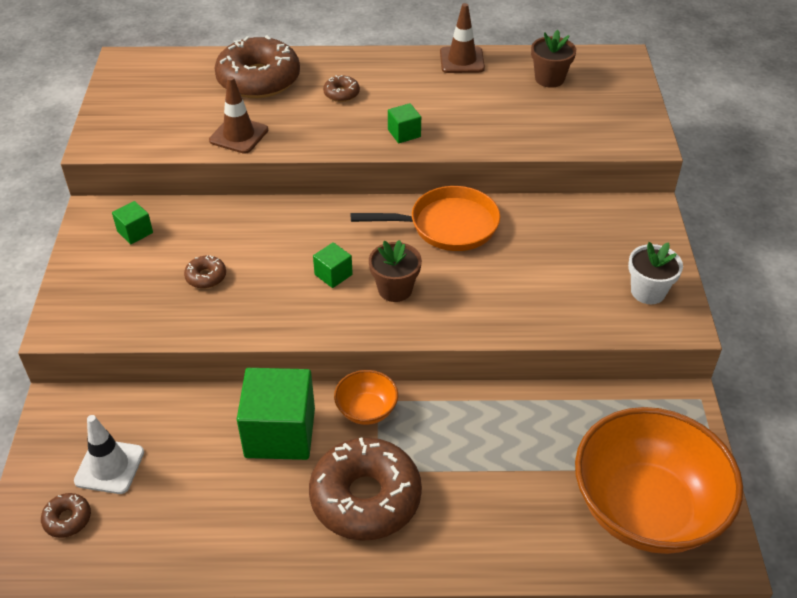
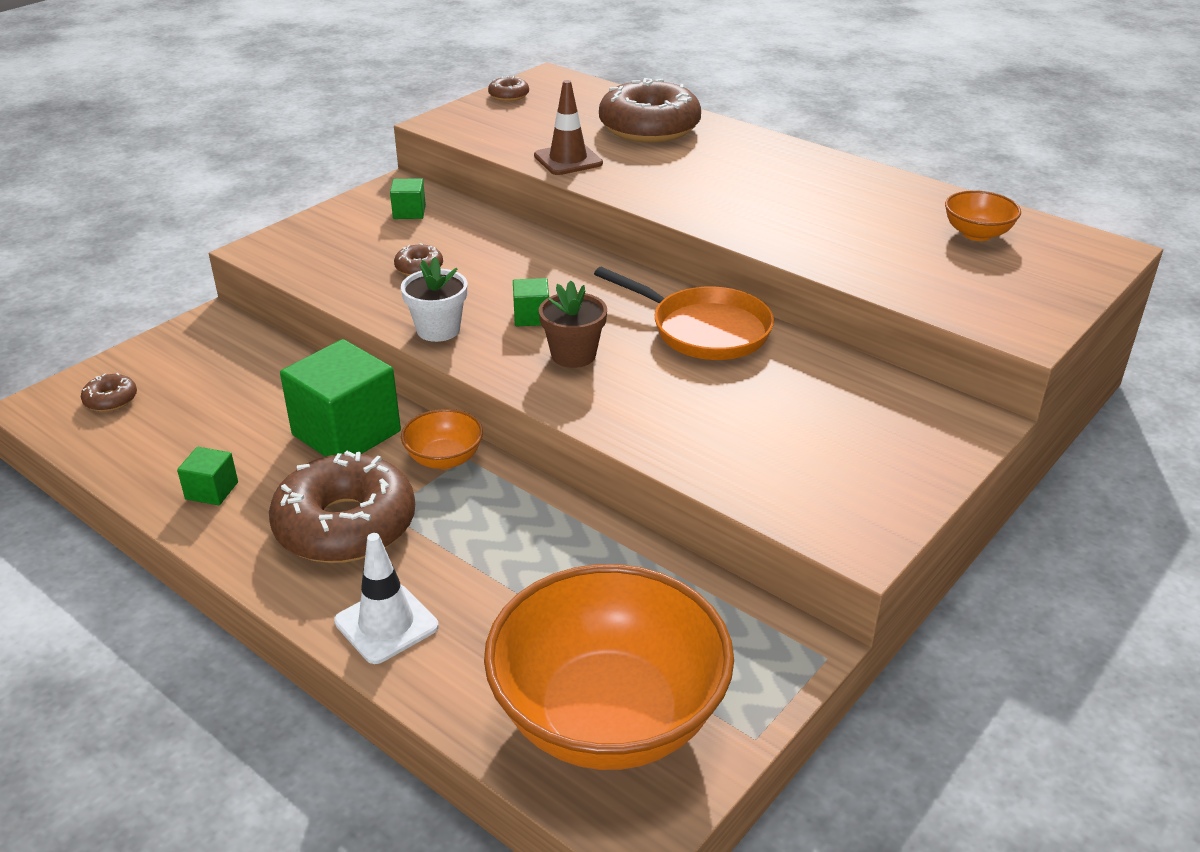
camera: 40 degrees right, 10 degrees down
(109, 467) = (188, 382): white traffic cone -> white traffic cone (386, 624)
(341, 94) = (715, 165): brown donut -> brown donut (509, 95)
(404, 133) = (733, 217): green cube -> green cube (212, 490)
(462, 60) = (890, 183): brown traffic cone -> none
(549, 79) = (977, 234): brown flower pot -> orange bowl
(648, 291) = (859, 493): white flower pot -> white flower pot (438, 330)

